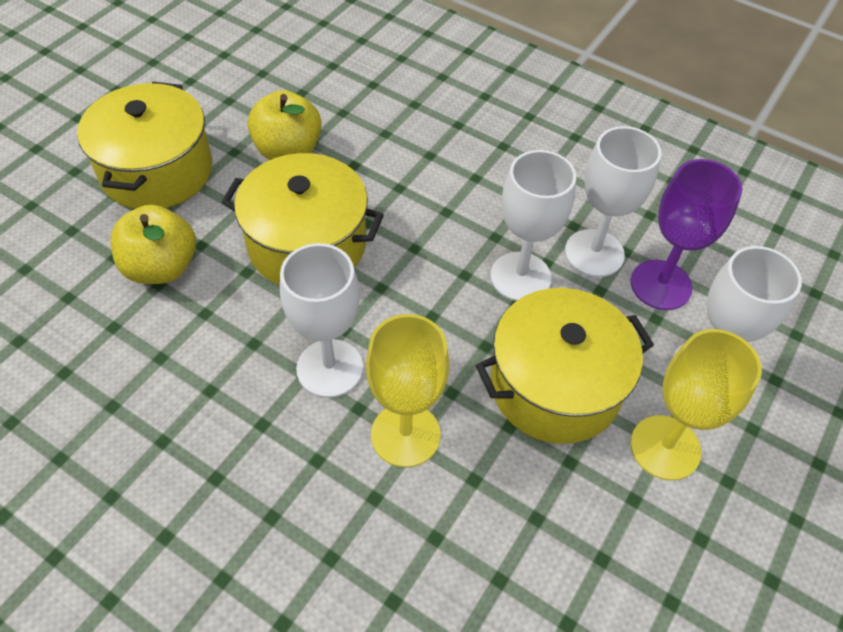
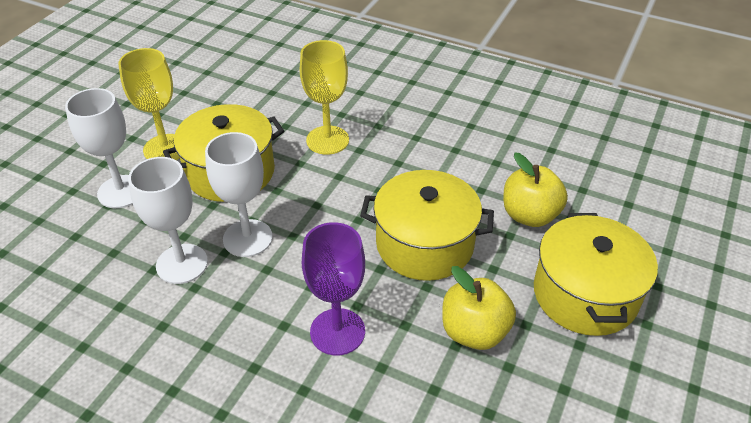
camera: 175 degrees right, 10 degrees down
(329, 368) = (383, 167): white goblet -> none
(661, 285) = (132, 244): purple goblet -> purple goblet (337, 331)

